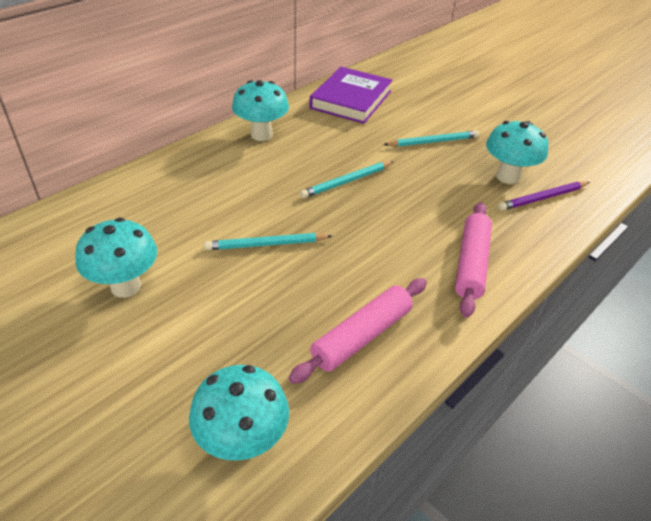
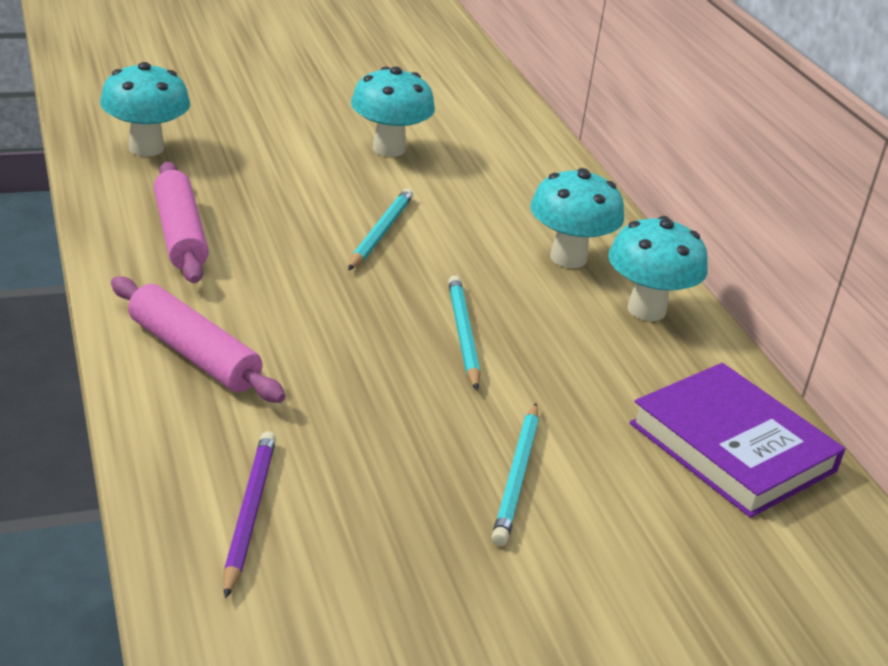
camera: 115 degrees right, 10 degrees down
(507, 177) = (341, 508): turquoise mushroom -> turquoise mushroom (568, 258)

